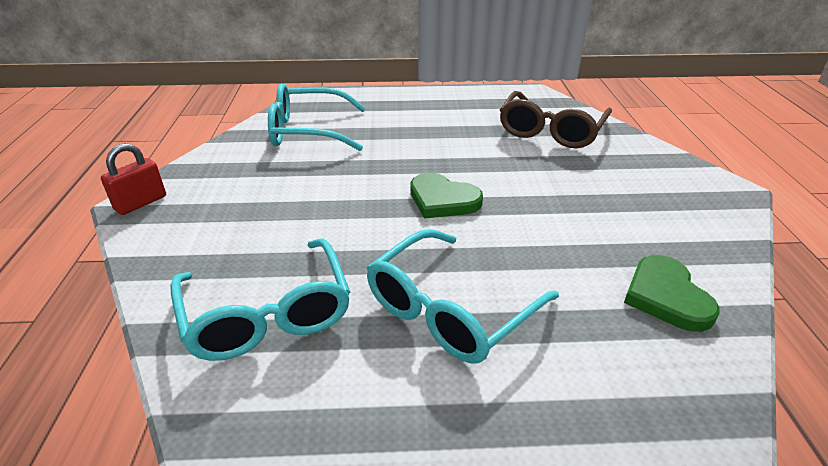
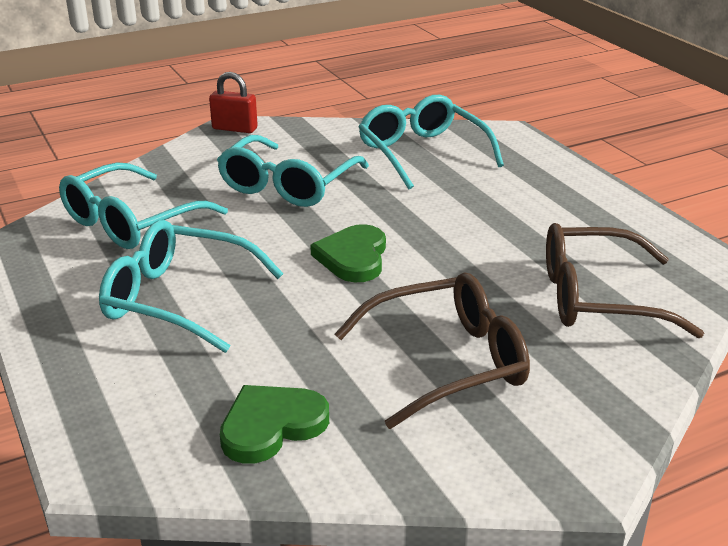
camera: 65 degrees right, 5 degrees down
(293, 201) = (287, 185): none -> turquoise glasses
(603, 198) = (448, 362): none -> brown glasses

